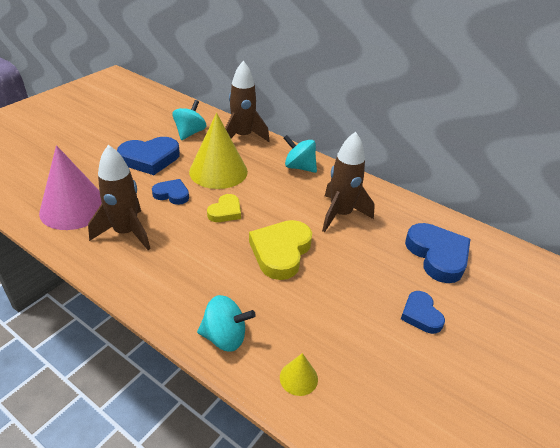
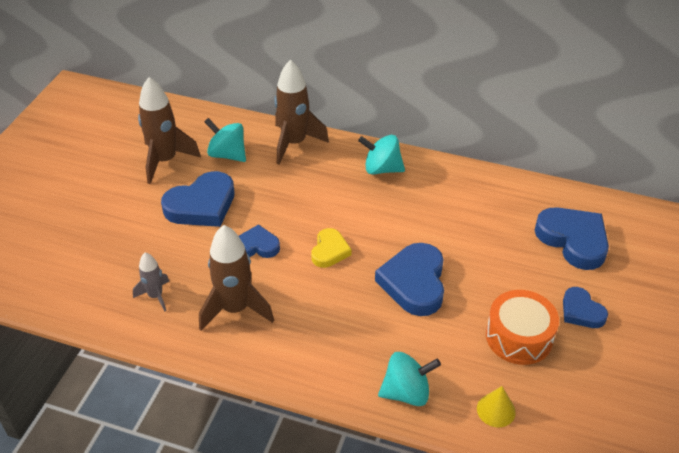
camera: 15 degrees left, 5 degrees up
(74, 208) = (155, 296): pink cone -> grey rocket
(190, 133) = (227, 154): turquoise spinning top -> turquoise spinning top turned 60 degrees counterclockwise
(218, 171) = (292, 200): yellow cone -> none
(281, 252) = (414, 283): yellow heart -> blue heart
(341, 214) = (455, 219): brown rocket -> brown rocket (165, 161)
(351, 320) = (519, 337): none -> orange drum

